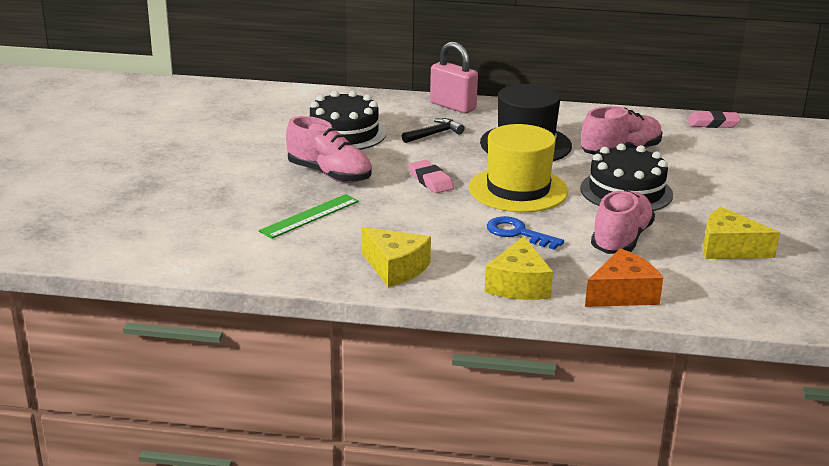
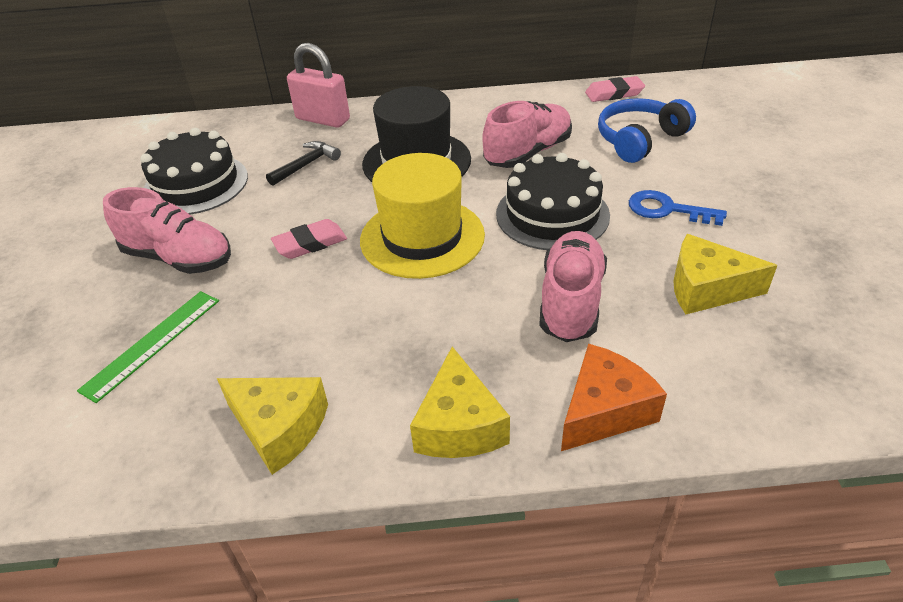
camera: 10 degrees left, 15 degrees up
(430, 181) = (310, 243): pink eraser -> pink eraser turned 75 degrees counterclockwise
(517, 233) = (437, 317): blue key -> blue key (666, 209)
(720, 157) = (640, 140): none -> blue headphones

